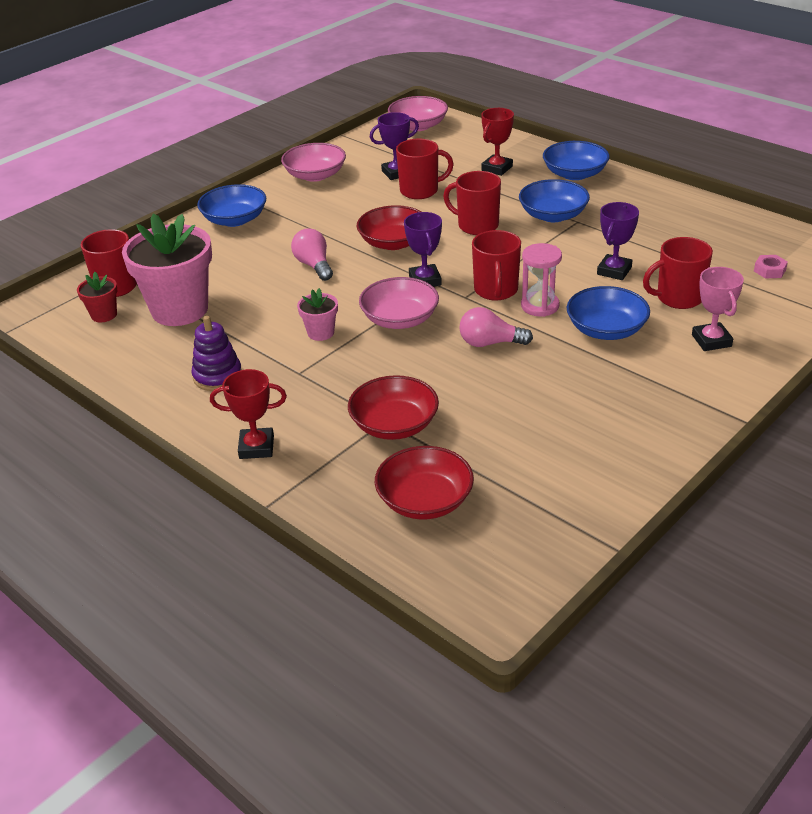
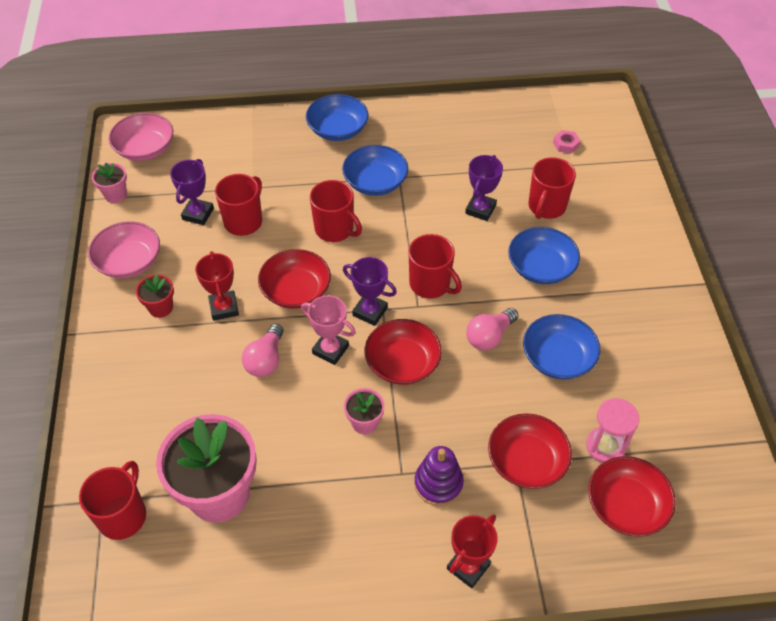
camera: 50 degrees left, 15 degrees up
(104, 315) = (157, 555): red flower pot -> red flower pot (161, 308)
(217, 376) = (347, 530): purple stacking toy -> purple stacking toy (438, 483)
(235, 219) = (125, 361): blue bowl -> blue bowl (557, 358)
(314, 265) = (266, 360): pink light bulb -> pink light bulb turned 90 degrees counterclockwise
(362, 140) = (115, 195): none -> pink flower pot
(400, 319) = (402, 363): pink bowl -> red bowl
(476, 226) = (335, 229): red mug -> red mug turned 120 degrees counterclockwise
(497, 168) = (273, 159): red trophy -> red trophy (224, 308)
(540, 306) = (476, 277): pink hourglass -> pink hourglass (605, 446)
(614, 271) = (480, 209): purple trophy -> purple trophy turned 45 degrees clockwise
(711, 340) = (607, 231): pink trophy -> pink trophy (330, 350)

